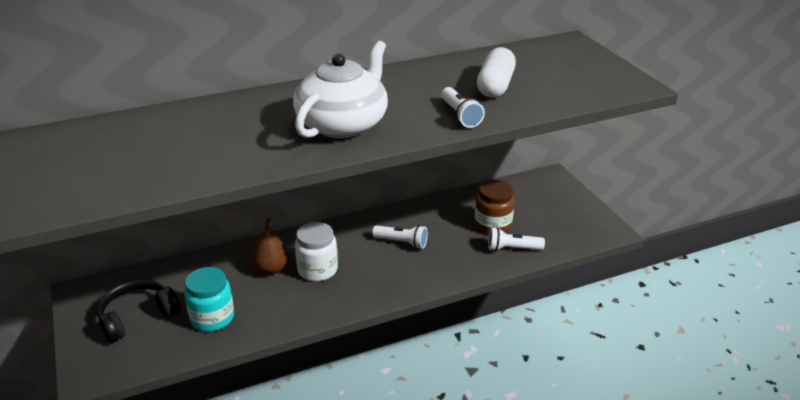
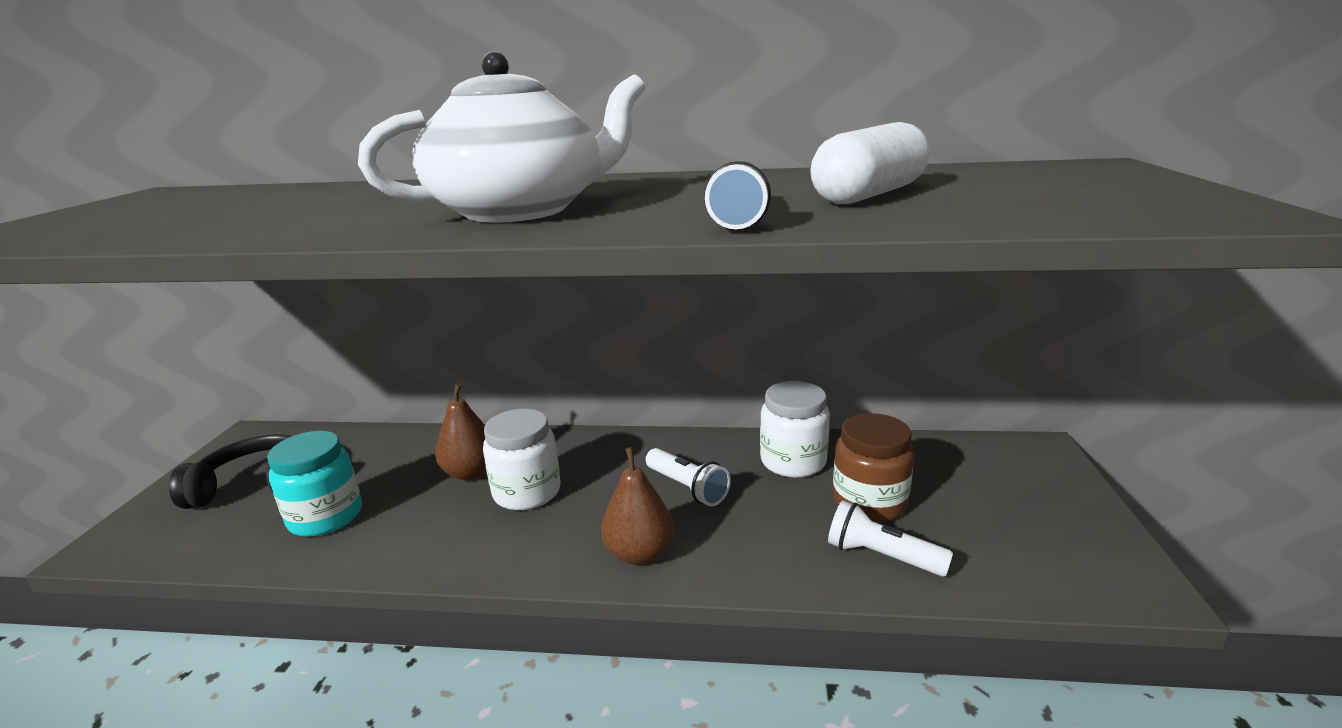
camera: 30 degrees right, 10 degrees down
(406, 281) = (639, 553): none -> brown pear
(444, 213) = (793, 461): none -> white jar

